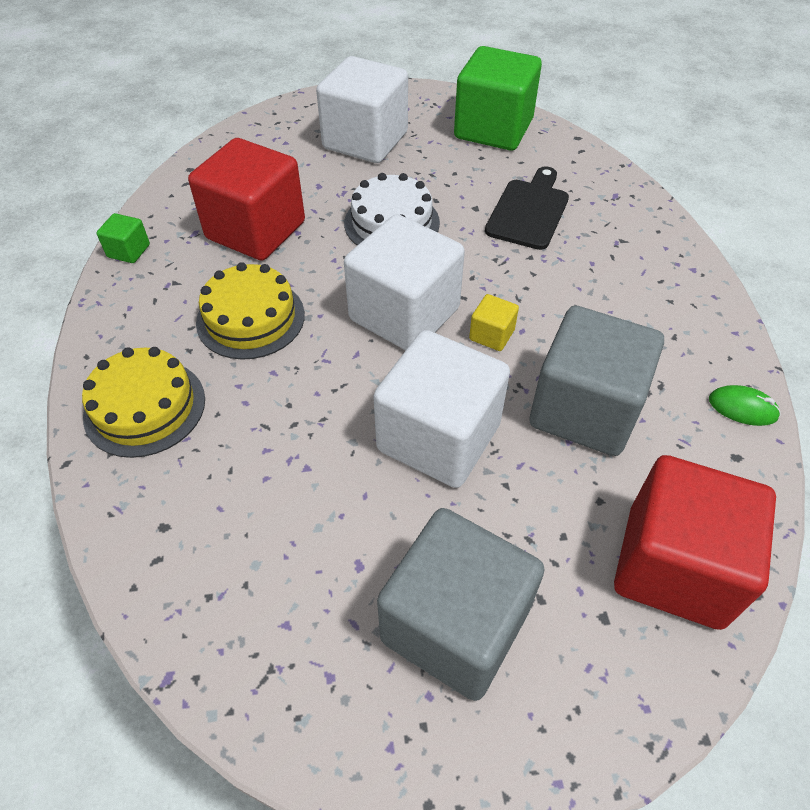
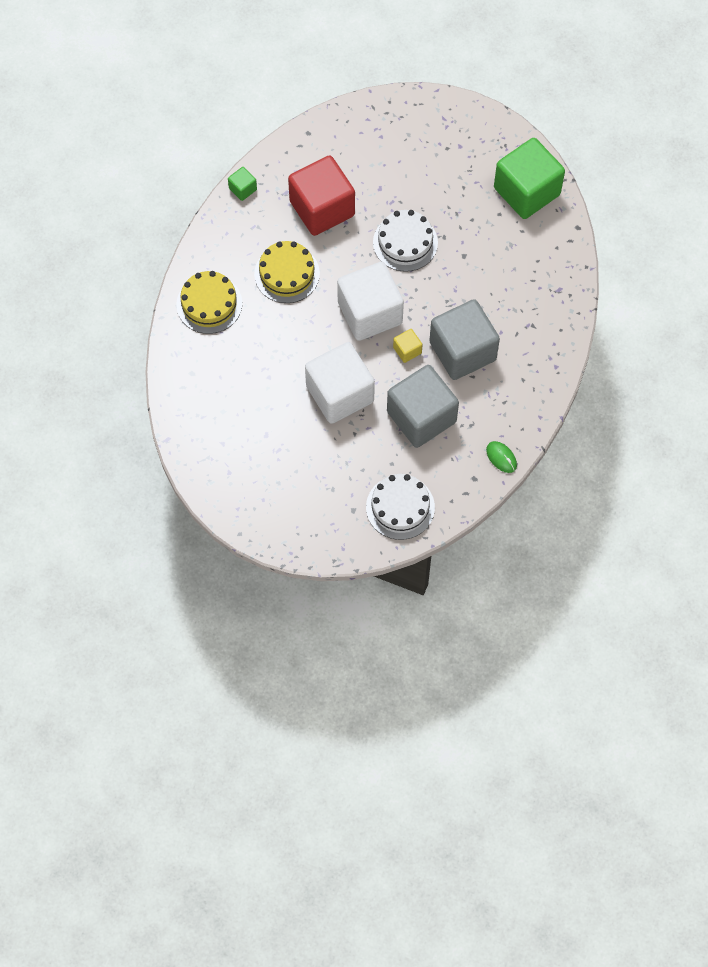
camera: 30 degrees right, 15 degrees up
(365, 141) = (434, 160): white cube -> none
(455, 625) = (290, 480): grey cube -> grey cube (462, 351)
(528, 211) = (494, 275): black cutting board -> none
(674, 566) = (400, 507): red cube -> white cake

